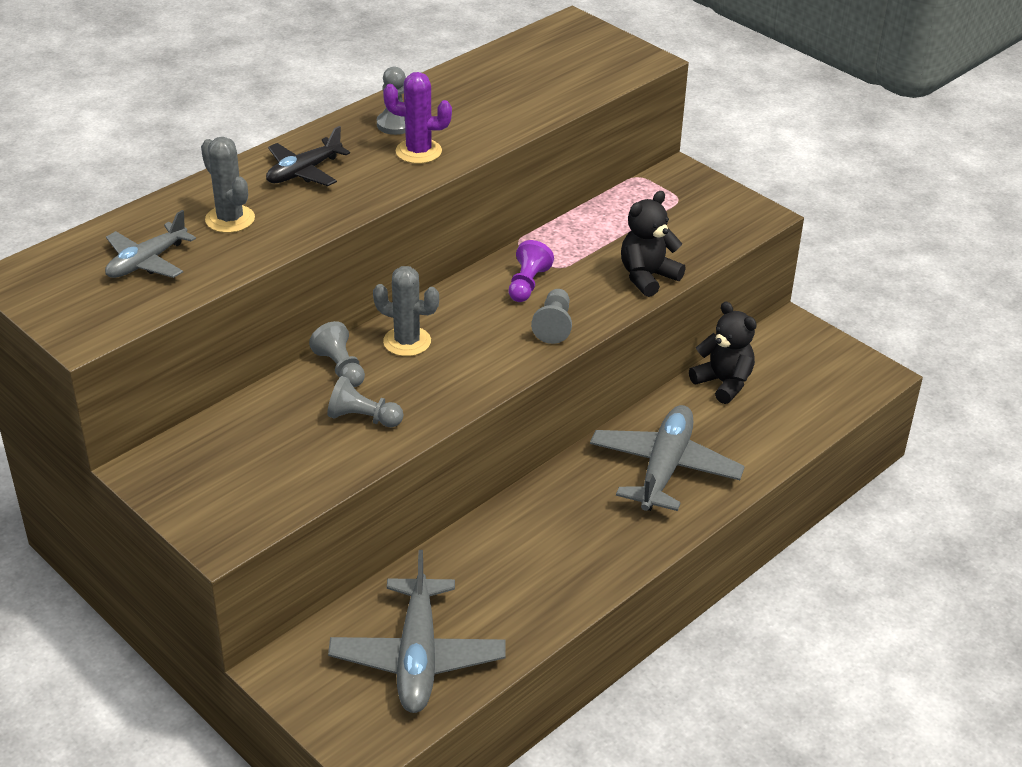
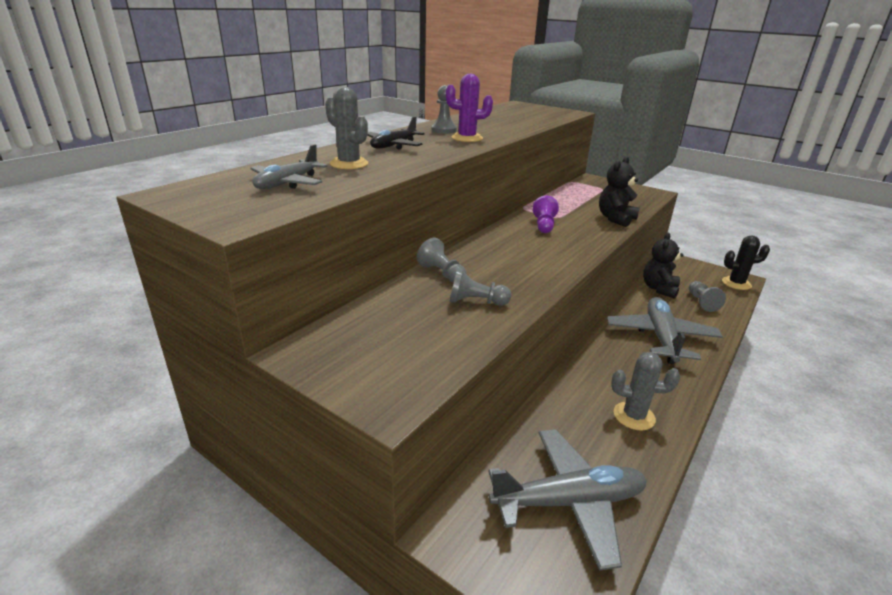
camera: 10 degrees left, 10 degrees down
(407, 342) = (482, 256): grey cactus -> grey cactus (634, 416)
(417, 657) = (569, 502): grey plane -> grey plane turned 90 degrees counterclockwise
(554, 325) = (577, 243): grey pawn -> grey pawn (701, 302)
(723, 383) = (659, 289): black teddy bear -> black teddy bear turned 105 degrees counterclockwise
(860, 383) = (736, 283): none -> black cactus

